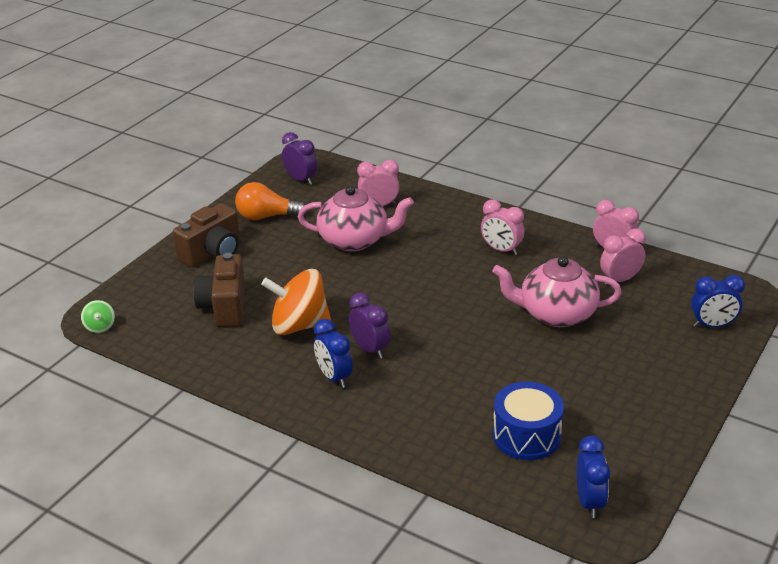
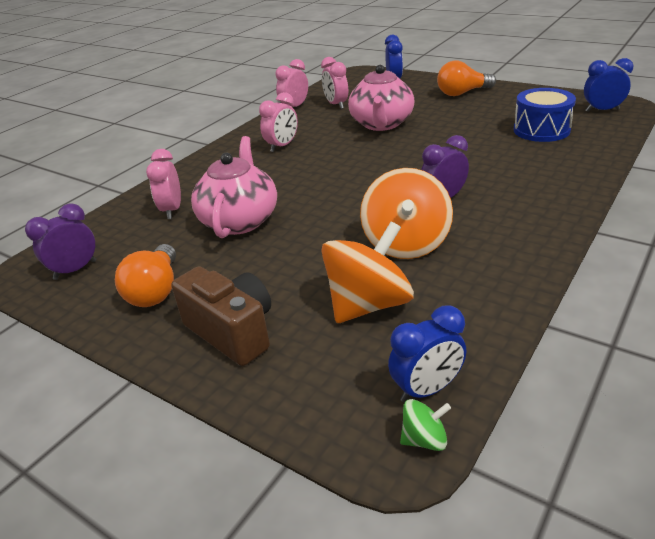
camera: 85 degrees left, 0 degrees up
(224, 307) = (368, 304): brown camera -> orange spinning top
(334, 377) = (494, 215): blue clock -> blue clock (427, 389)
(660, 383) = (462, 93): none -> orange light bulb

